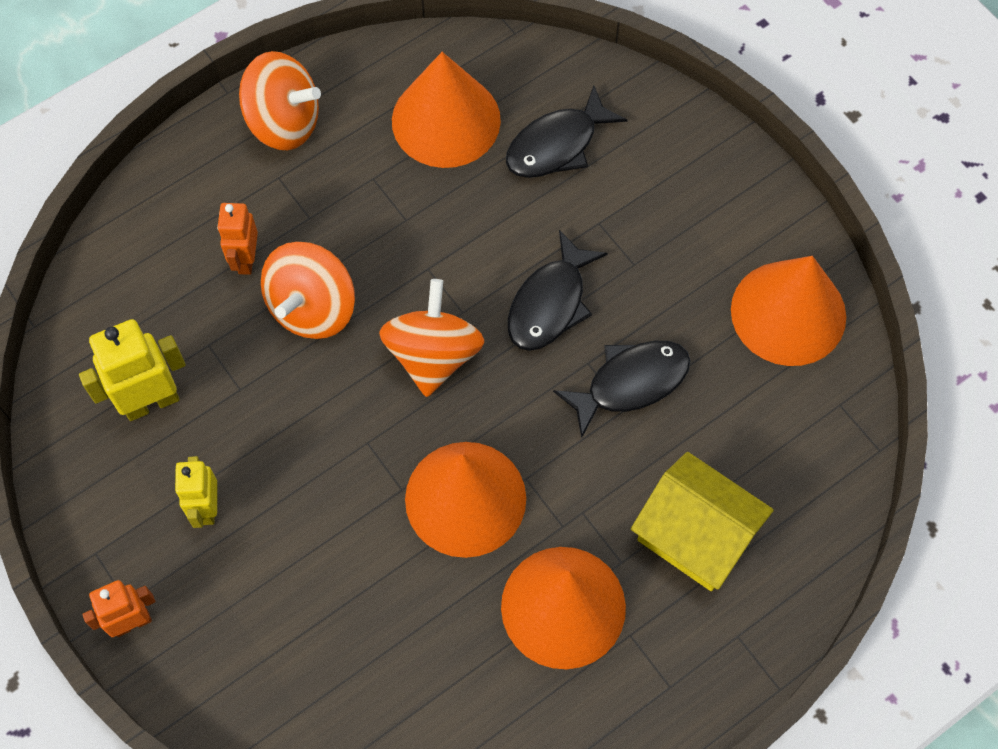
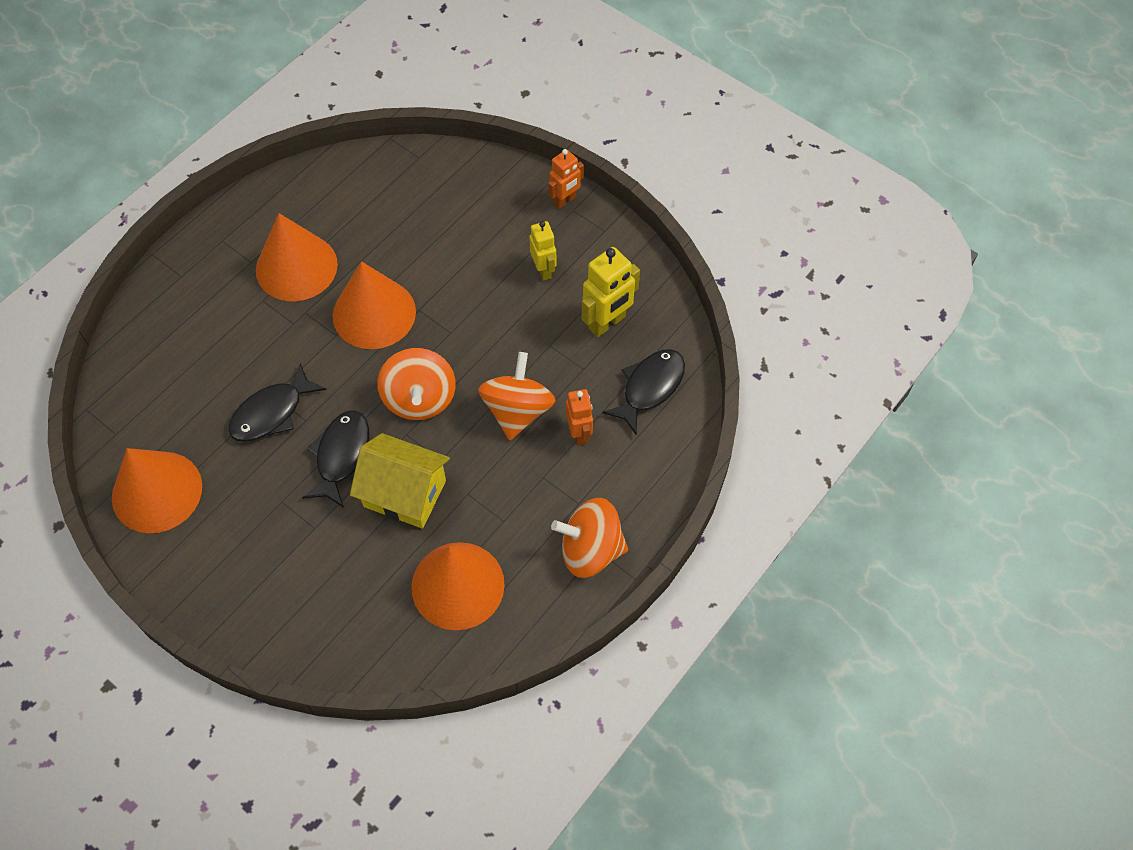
camera: 165 degrees right, 5 degrees down
(557, 145) = (360, 586): black fish -> black fish (649, 387)
(695, 535) = (214, 326): yellow house -> yellow house (404, 493)

